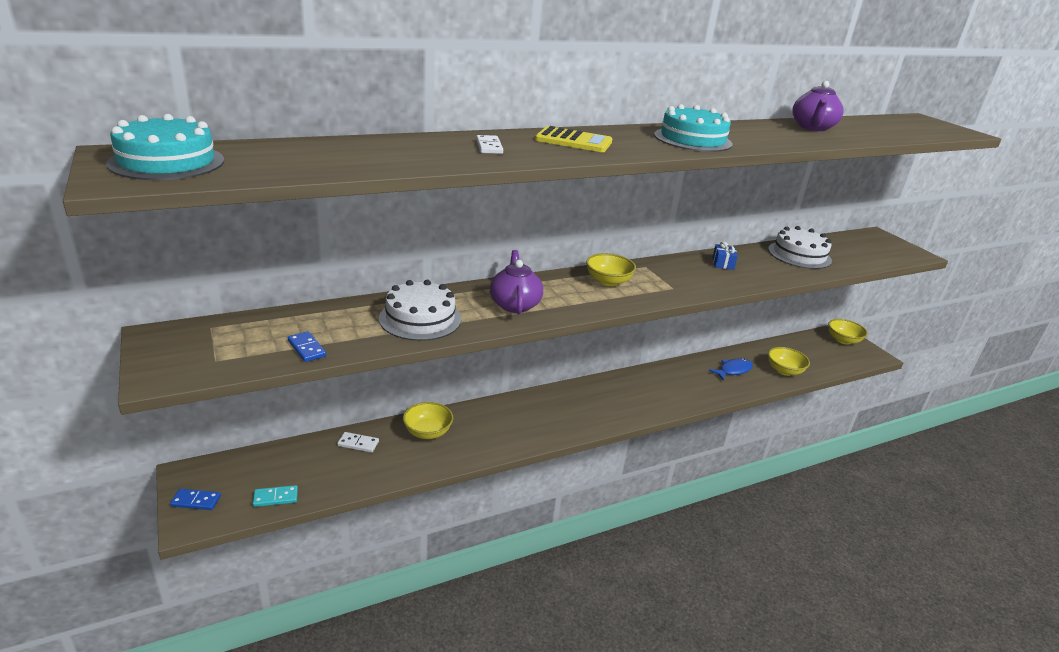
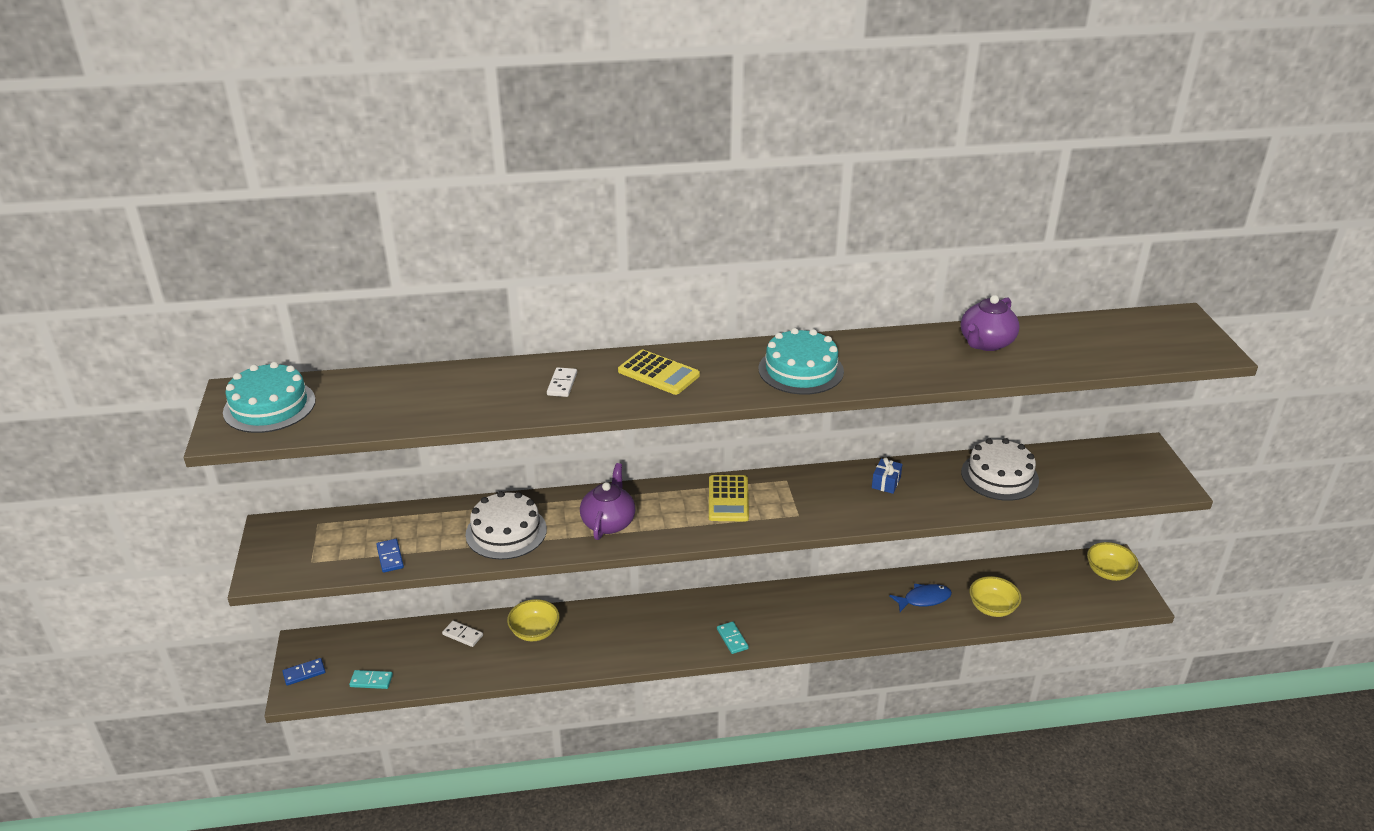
camera: 20 degrees right, 5 degrees up
(196, 501) = (304, 673): blue domino -> blue domino turned 45 degrees counterclockwise
(605, 416) = (732, 639): none -> turquoise domino
(608, 281) = (728, 499): yellow bowl -> yellow calculator

